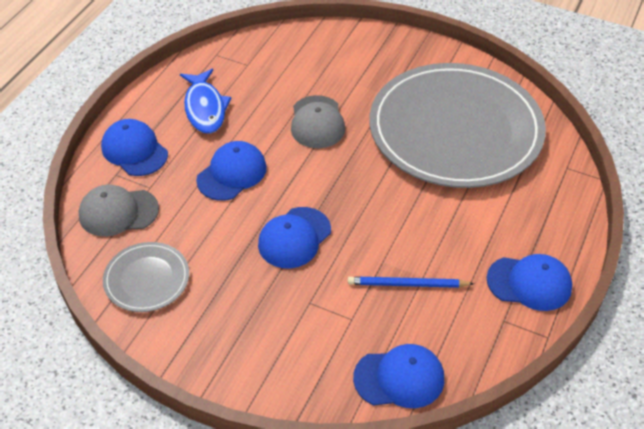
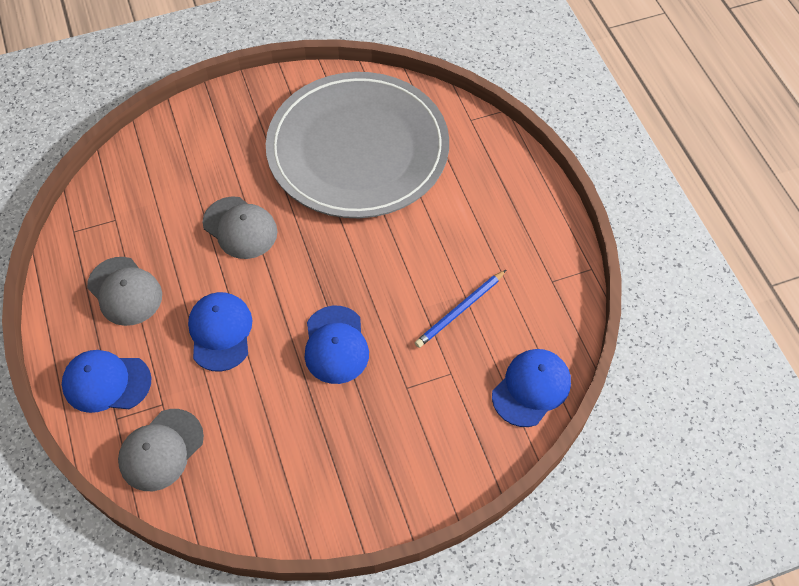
camera: 45 degrees left, 10 degrees up
(147, 279) = (257, 484): grey plate -> none
(205, 108) = (125, 291): blue fish -> grey cap
(529, 283) = (539, 237): blue cap -> none

